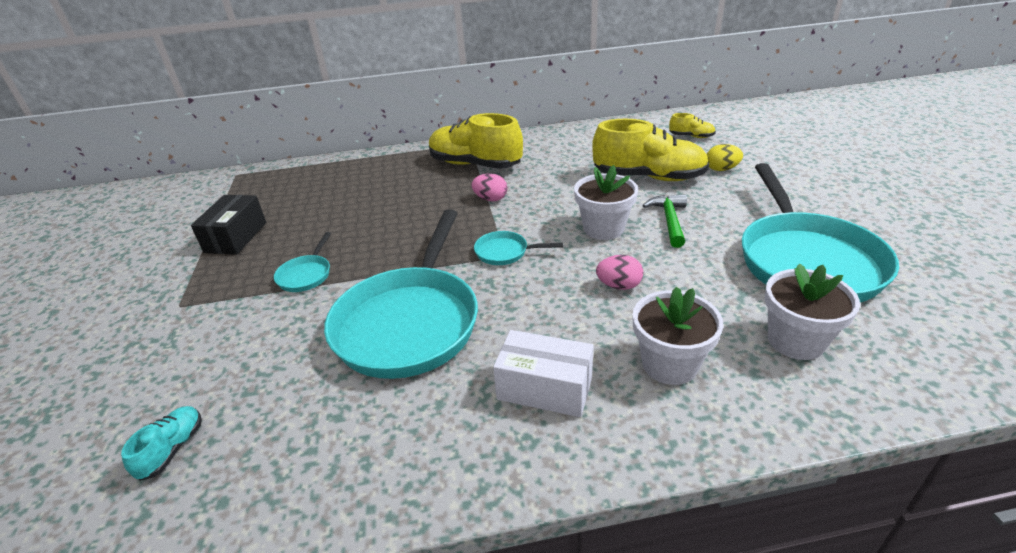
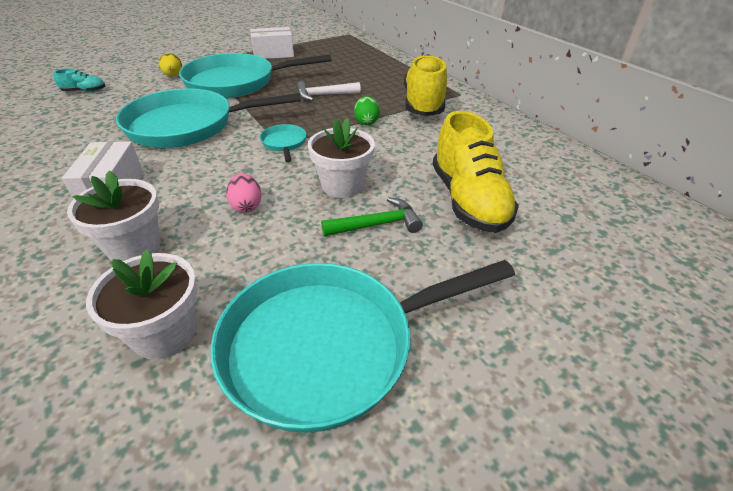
camera: 65 degrees right, 5 degrees up
(236, 237) = (273, 54): black box -> white box
(306, 275) = (237, 82): turquoise pan -> turquoise pan, size x2.40
(406, 215) = (324, 95): none -> white hammer
(490, 199) = (366, 122): pink egg -> green egg
(691, 136) = (612, 223): yellow shoe -> none
(721, 169) = (534, 257): yellow egg -> yellow egg (173, 76)

